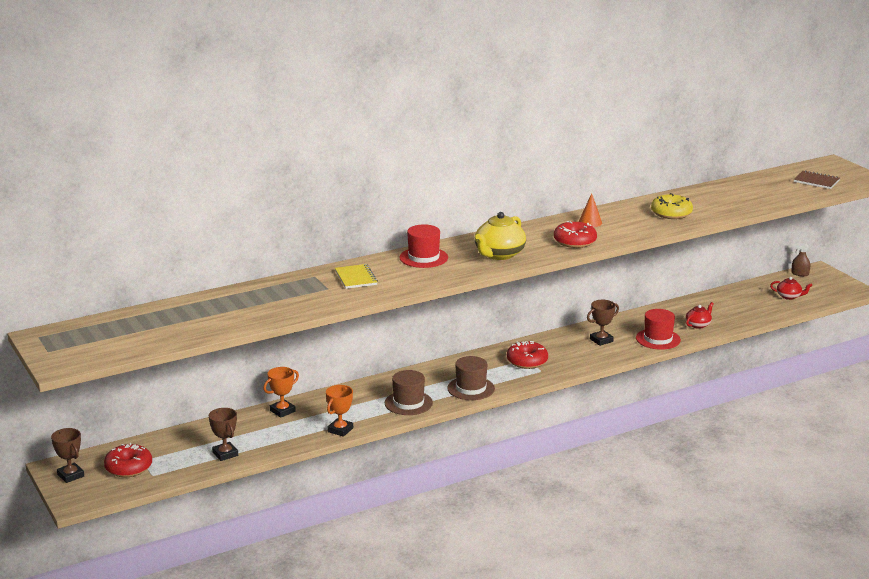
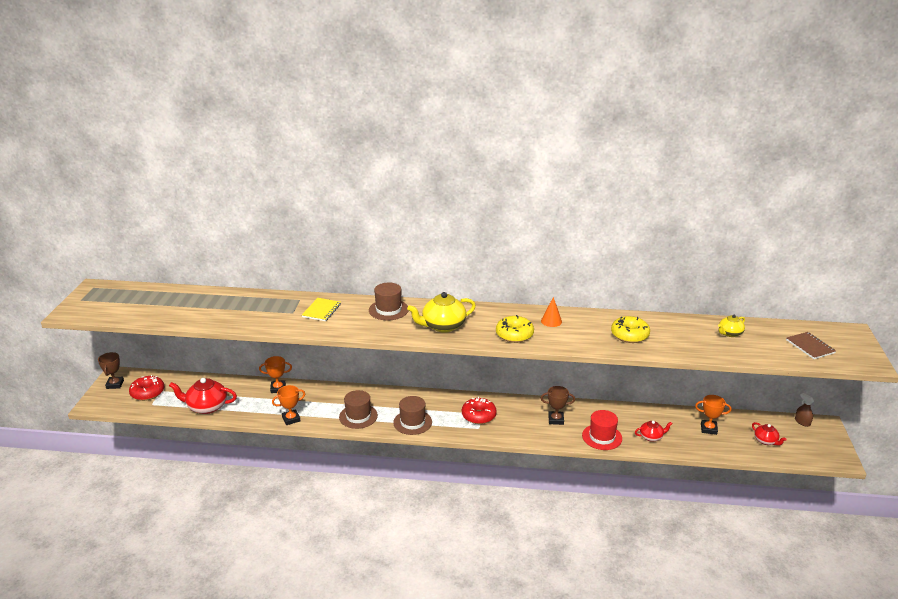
camera: 35 degrees right, 5 degrees up
(225, 454) = (206, 407): brown trophy -> red teapot
(423, 257) = (388, 310): red hat -> brown hat
(575, 242) = (514, 335): red donut -> yellow donut
(736, 303) = (708, 429): none -> orange trophy
(746, 189) = (729, 333): none -> yellow teapot

